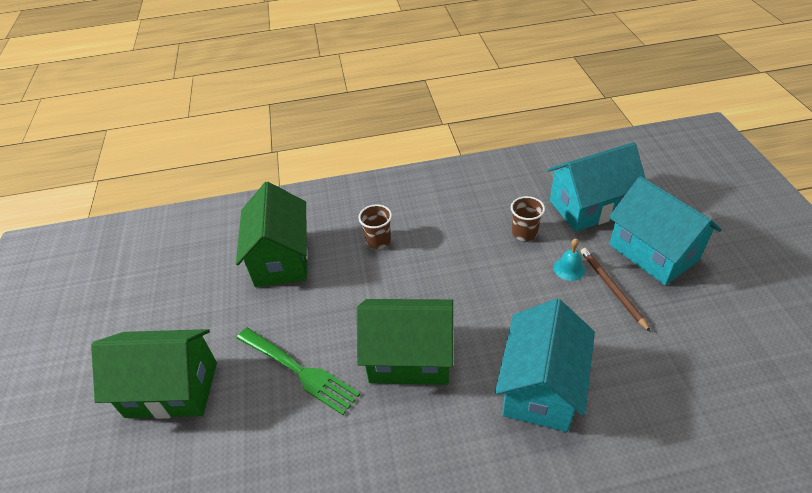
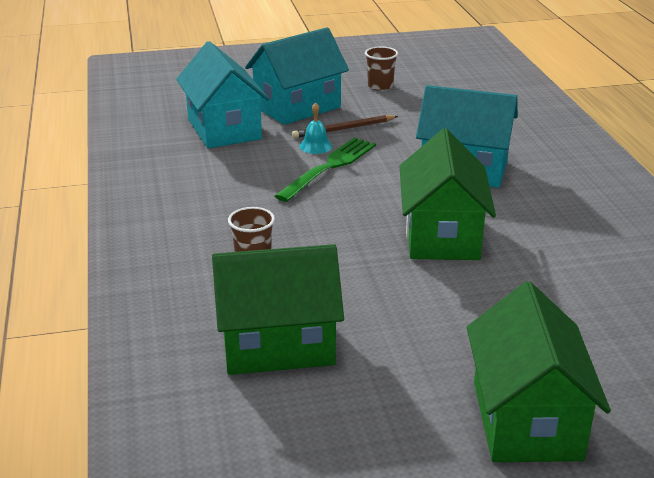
camera: 95 degrees left, 15 degrees down
(299, 371) = (473, 310): green fork -> green fork (329, 167)
(524, 233) = (258, 165): brown cup -> brown cup (380, 86)

